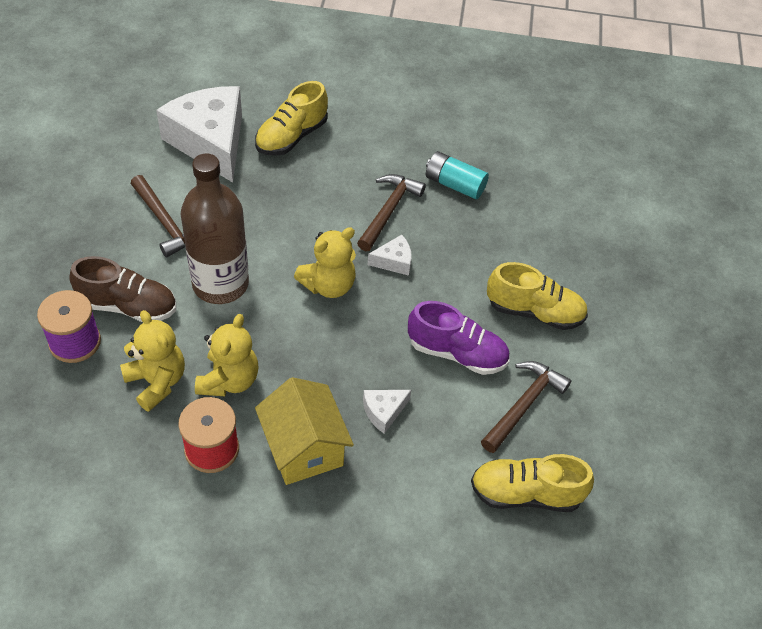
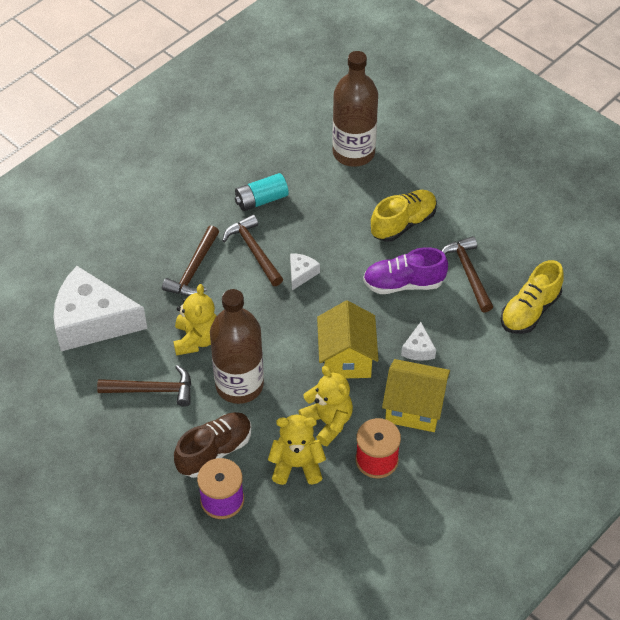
camera: 50 degrees left, 0 degrees up
(291, 137) = (132, 268): yellow shoe -> none
(321, 353) = (346, 358): none -> yellow house
(327, 180) = (194, 270): none -> brown hammer
(328, 285) = (292, 322): yellow teddy bear -> yellow teddy bear (196, 339)
(457, 353) = (403, 284): purple shoe -> purple shoe turned 150 degrees counterclockwise
(583, 223) = (353, 153): none -> brown bottle

